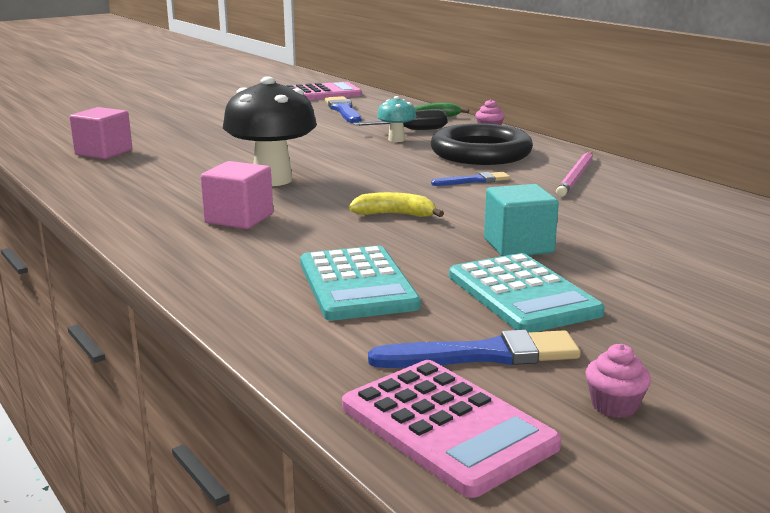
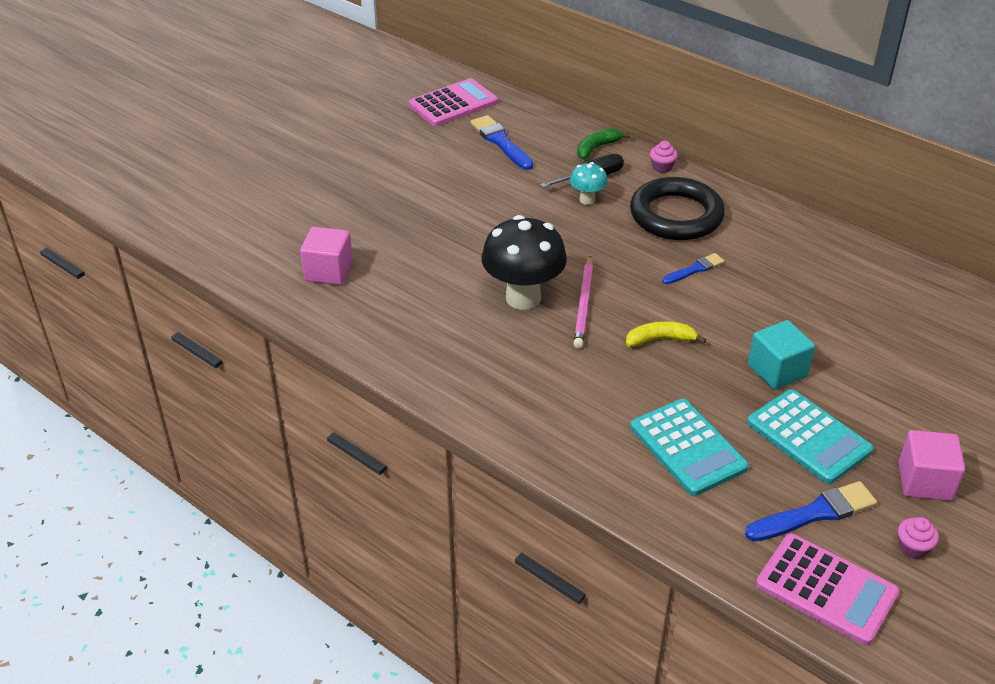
camera: 15 degrees left, 20 degrees up
(239, 219) = (538, 369): pink cube -> pink cube (925, 481)
(576, 176) = (775, 247): pink pencil -> pink pencil (584, 304)

